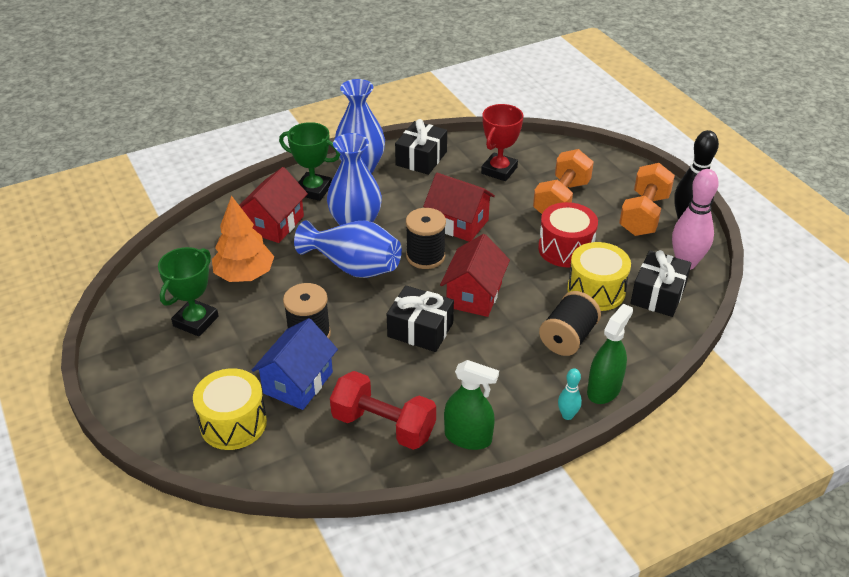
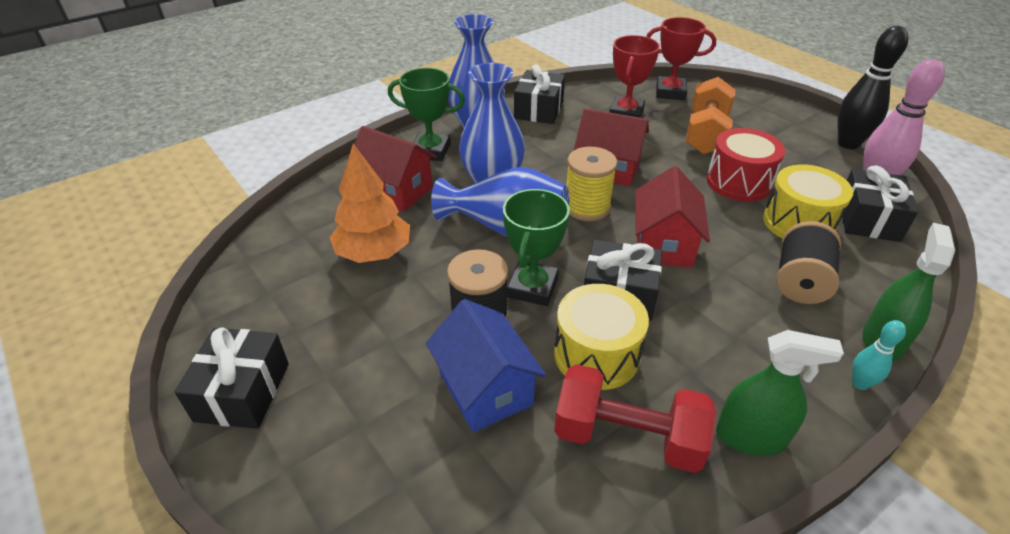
camera: 10 degrees left, 0 degrees up
(134, 362) = (242, 392): none -> black gift
(196, 321) = (321, 320): green trophy -> green trophy (532, 287)
(233, 423) = (409, 467): yellow drum -> yellow drum (596, 354)
(274, 224) = (396, 191): red house -> red house turned 75 degrees counterclockwise
(298, 382) = (485, 389): blue house -> blue house turned 45 degrees counterclockwise
(425, 256) = (587, 207): black spool -> yellow spool
(551, 152) = (670, 92): none -> red trophy
(644, 215) = (799, 140): orange dumbbell -> none

